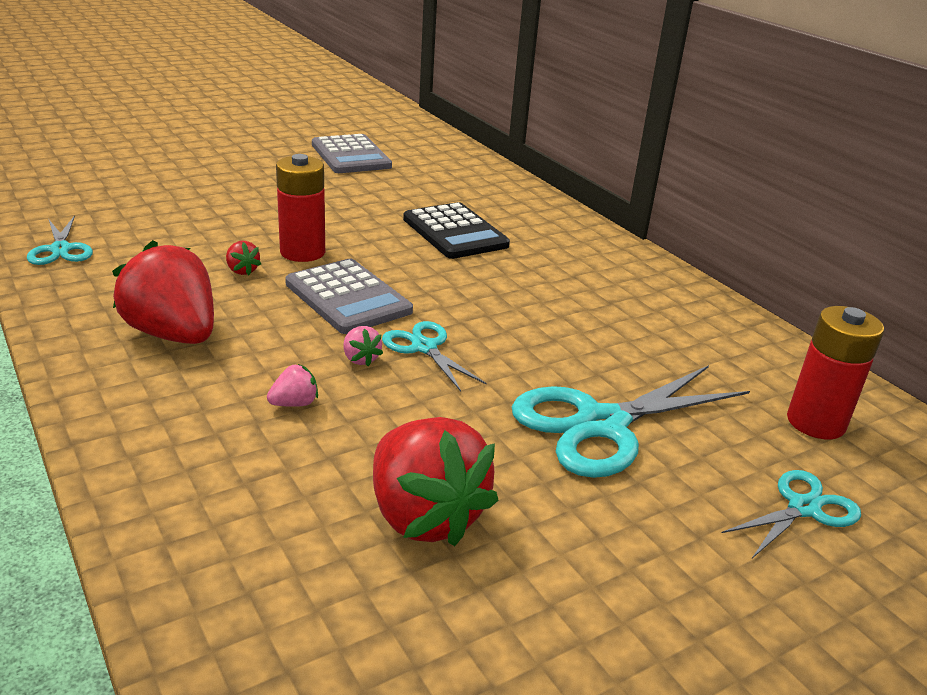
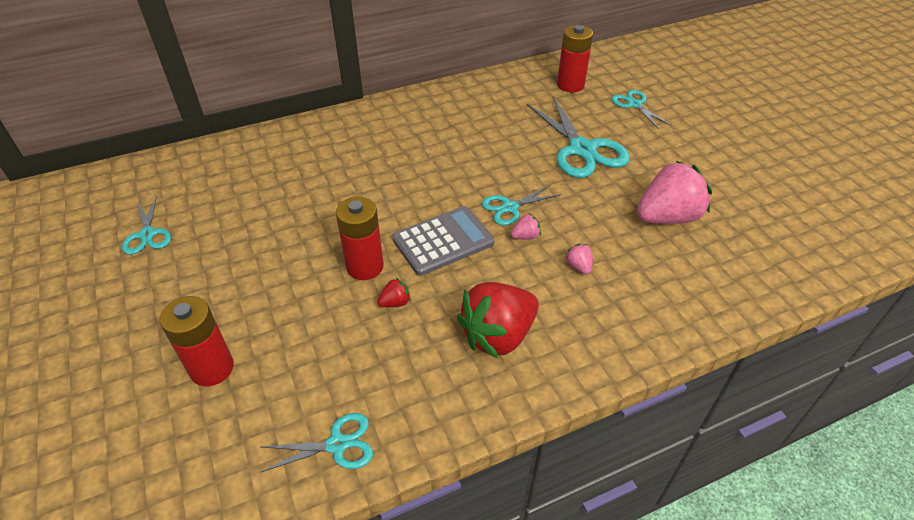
camera: 80 degrees left, 15 degrees up
(174, 194) = (212, 368): none -> red battery
(351, 156) = (147, 235): grey calculator -> turquoise scissors
(424, 516) = (667, 217): red strawberry -> pink strawberry
(455, 232) = (340, 180): black calculator -> none

